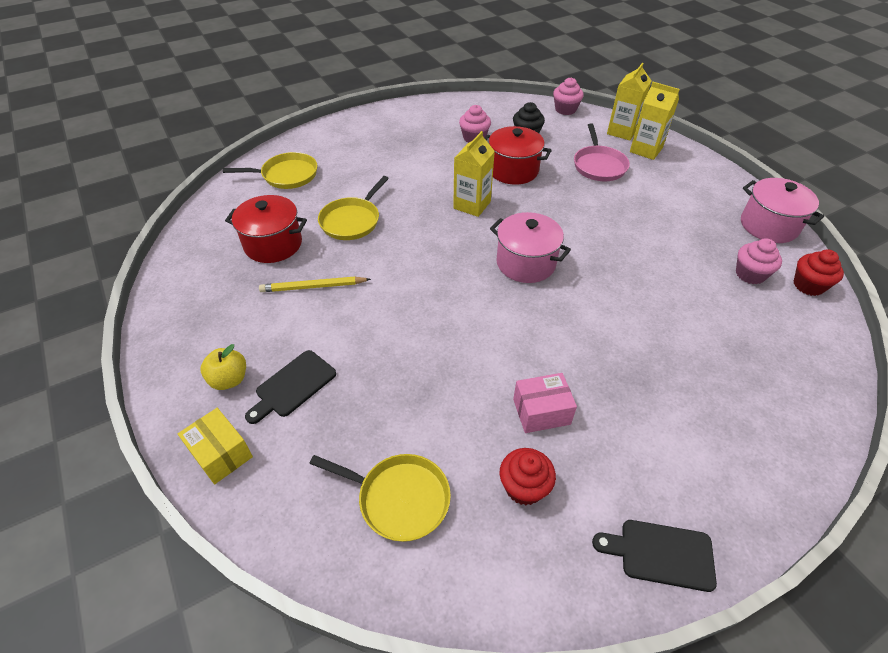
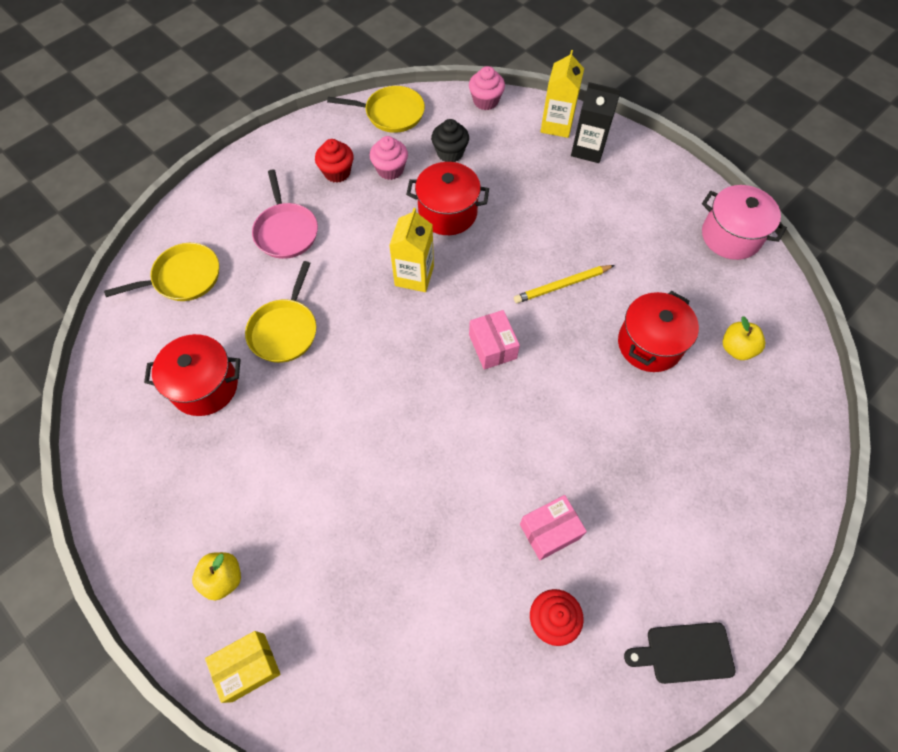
camera: 15 degrees left, 15 degrees up
(221, 454) = (248, 667): yellow box -> yellow box turned 60 degrees counterclockwise
(293, 386) = (293, 567): black cutting board -> none
(313, 287) = (272, 435): yellow pencil -> yellow pencil (562, 285)
(399, 498) = (440, 665): yellow pan -> yellow pan (391, 113)
(526, 263) = (492, 346): pink pot -> pink box
(599, 165) = (541, 185): pink pan -> pink pan (286, 231)
(646, 150) = (588, 149): yellow carton -> black carton
(674, 288) = (649, 344): none -> red pot
(750, 274) = (720, 308): pink cupcake -> none
(762, 307) = (736, 348): none -> yellow apple
(808, 285) = (777, 309): red cupcake -> red cupcake (337, 172)

